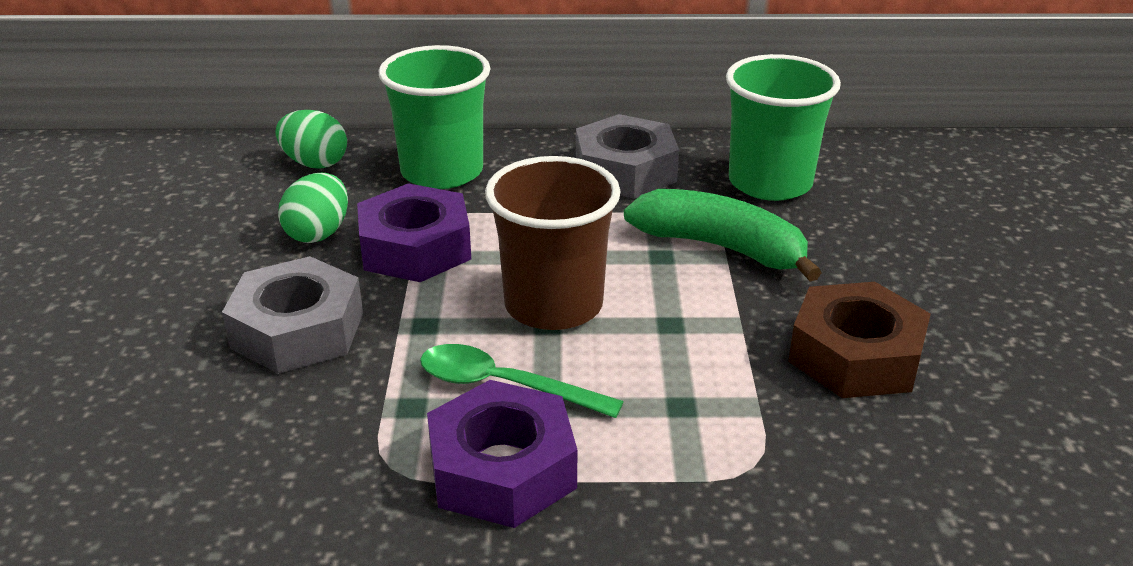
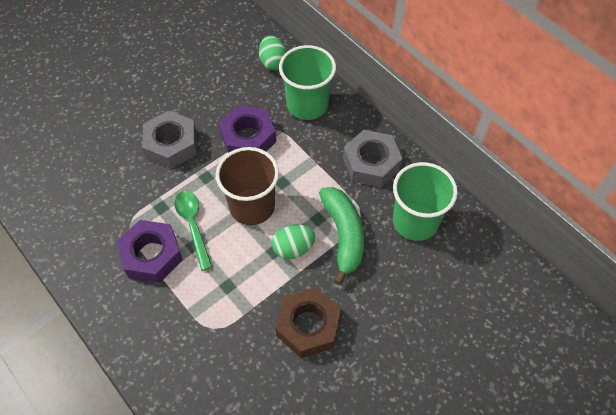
camera: 50 degrees right, 25 degrees up
(318, 233) = (230, 103): green egg -> green egg (293, 248)

